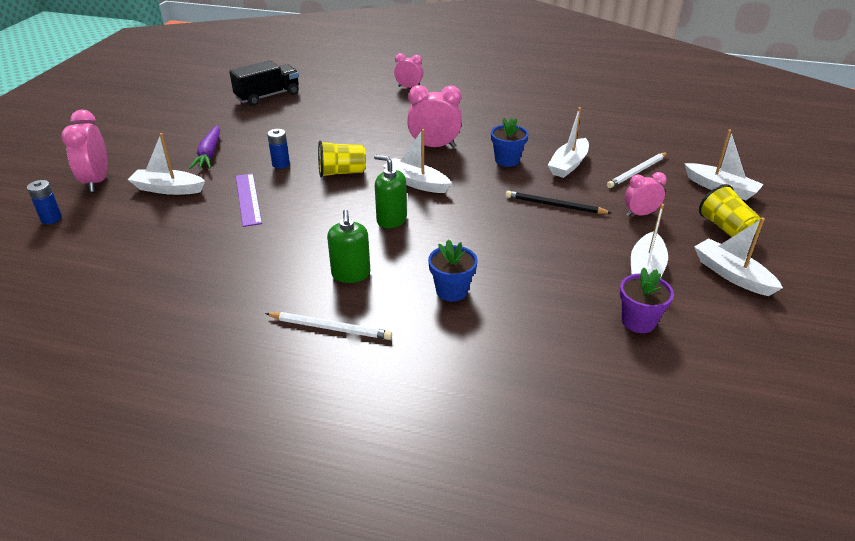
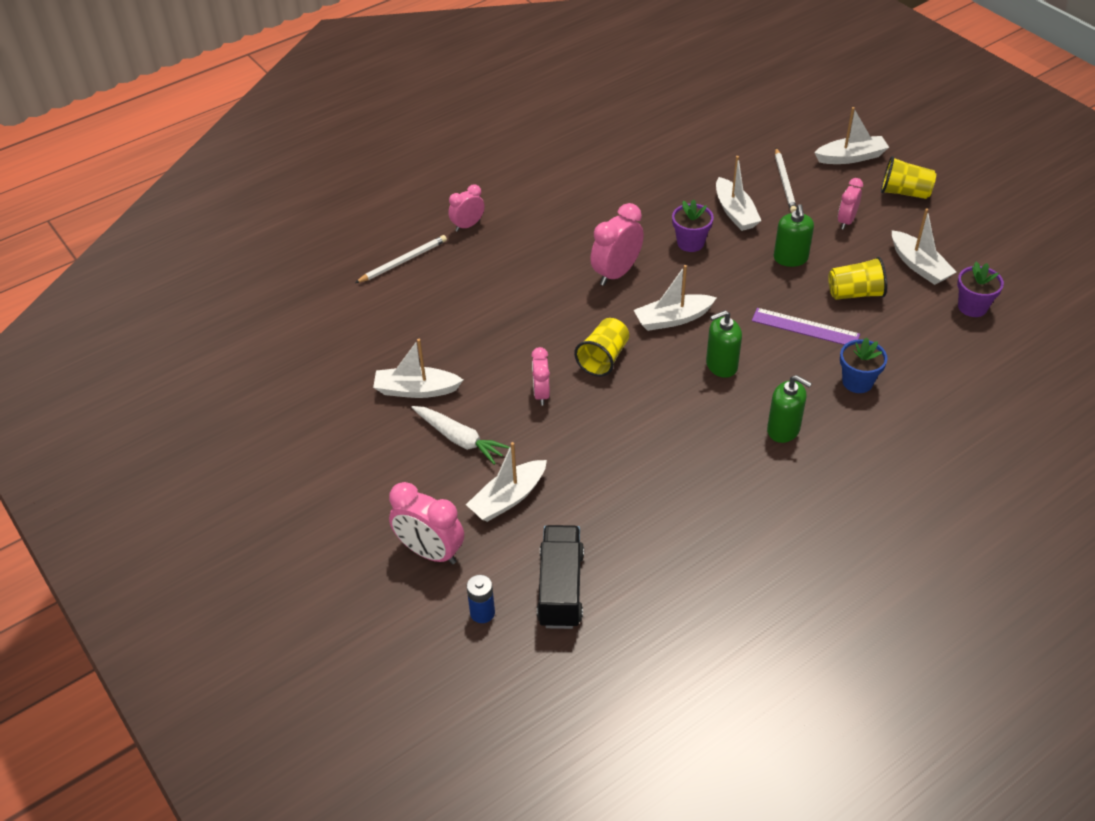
camera: 50 degrees left, 10 degrees up
(209, 154) = (459, 439): purple carrot -> white carrot
(248, 199) = (590, 445): purple ruler -> purple ruler (805, 327)
(268, 96) = (362, 338): black truck -> black truck (561, 588)
(281, 164) = (541, 394): blue battery -> pink clock
(330, 328) = (848, 475): white pencil -> white pencil (403, 261)
(507, 160) = (690, 243): blue flower pot -> purple flower pot
(554, 205) = (790, 258): black pencil -> green soap dispenser
(559, 250) = (855, 293): none -> yellow cup
(732, 275) = (959, 228): white boat -> white boat (416, 390)

